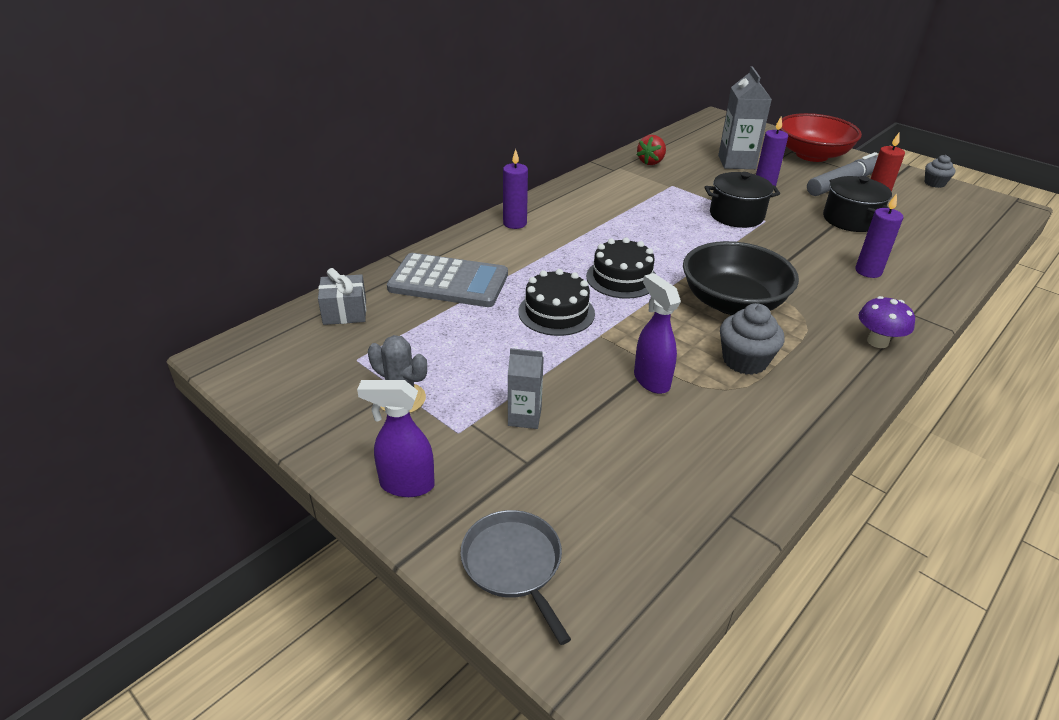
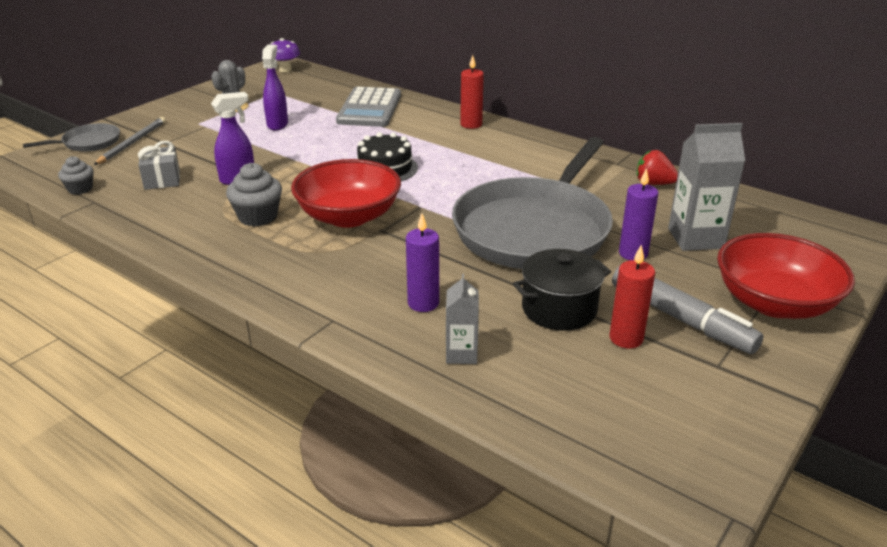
camera: 85 degrees right, 5 degrees down
(345, 312) = (327, 84): grey gift -> grey gift (162, 180)
(406, 485) = (158, 114): purple spray bottle -> purple spray bottle (277, 124)
(515, 223) = (471, 124): purple candle -> red candle
(523, 502) = (132, 143): none -> grey pencil
(524, 417) = (207, 140): grey carton -> grey carton (461, 354)
(556, 312) = (329, 145): black cake -> none
(732, 302) = (348, 216): black bowl -> red bowl
(736, 215) = (535, 229): black pot -> grey pan
(877, 342) = (281, 288): purple mushroom -> purple mushroom (285, 70)
(934, 183) = (746, 419): grey cupcake -> grey cupcake (80, 189)

